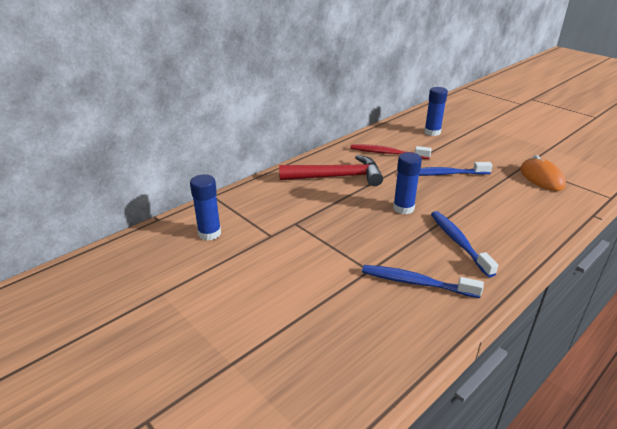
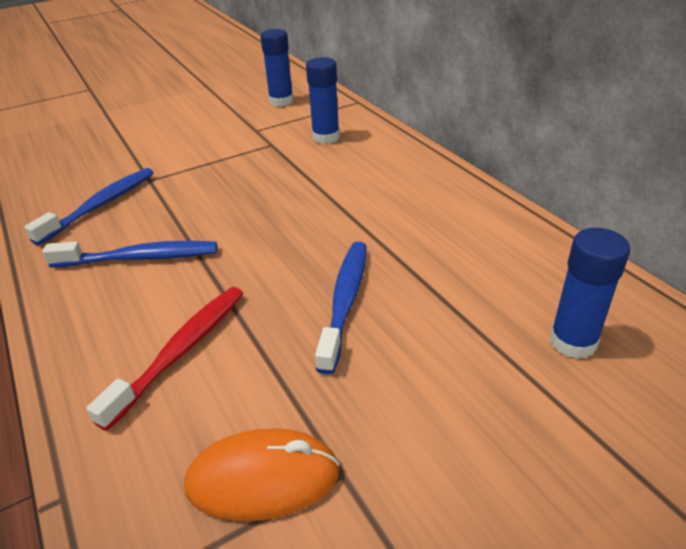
camera: 105 degrees right, 5 degrees up
(337, 177) = (375, 182): red hammer -> none
(387, 153) = (453, 245): red toothbrush -> red toothbrush (181, 351)
(403, 208) = (255, 227): blue glue stick -> blue glue stick (326, 137)

